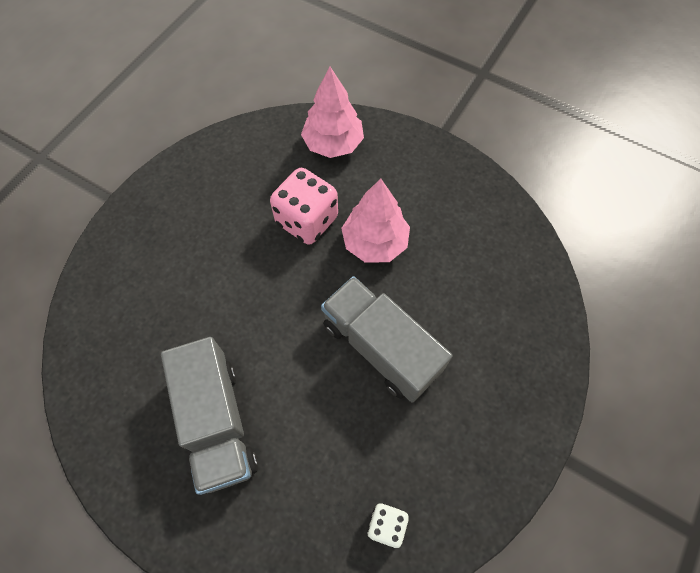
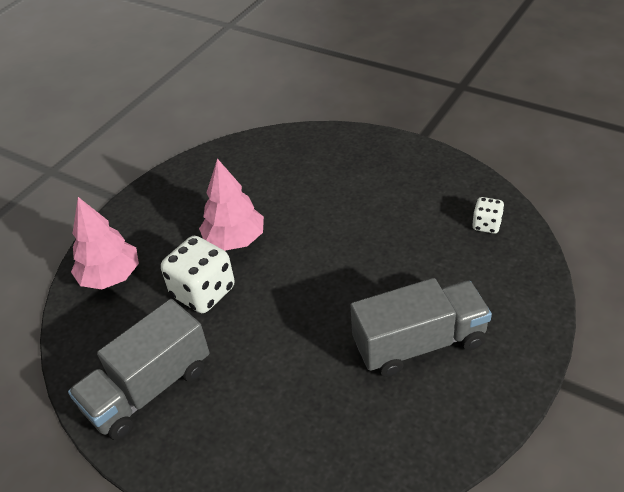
camera: 85 degrees left, 20 degrees down
(307, 220) = (203, 292): pink dice -> white dice
(380, 347) = (340, 232): grey truck -> grey truck (149, 389)

